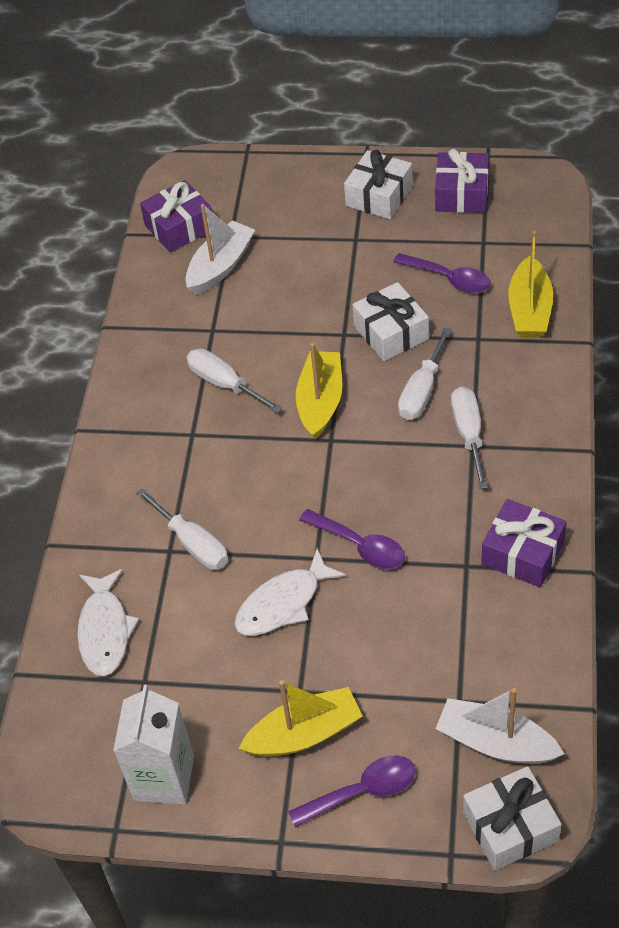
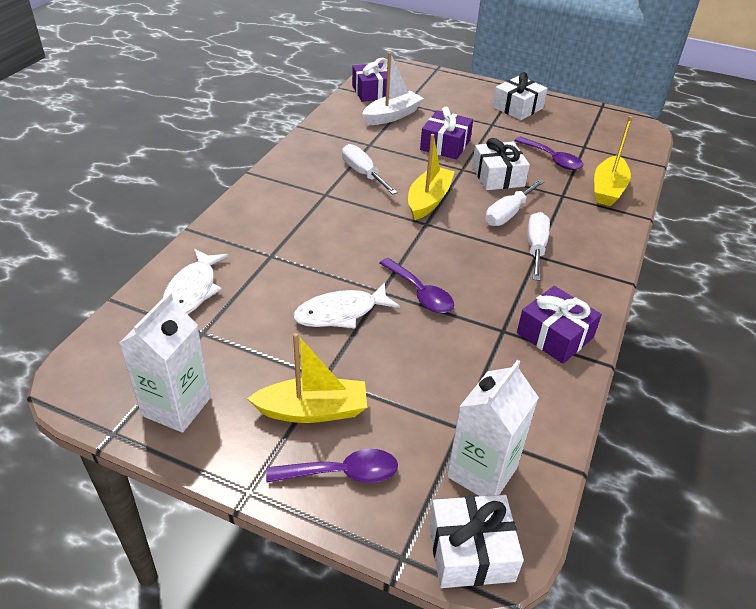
camera: 10 degrees right, 10 degrees down
(193, 544) = (290, 256): white screwdriver -> none
(461, 194) = (577, 119): purple gift -> purple gift (445, 145)
(496, 742) = (482, 472): white boat -> white carton

